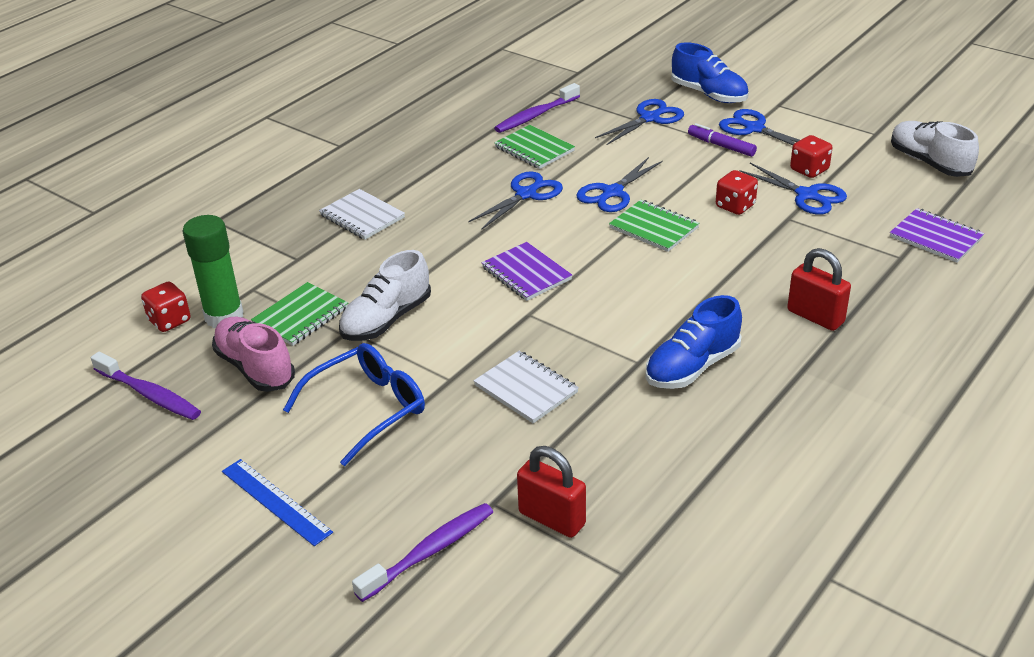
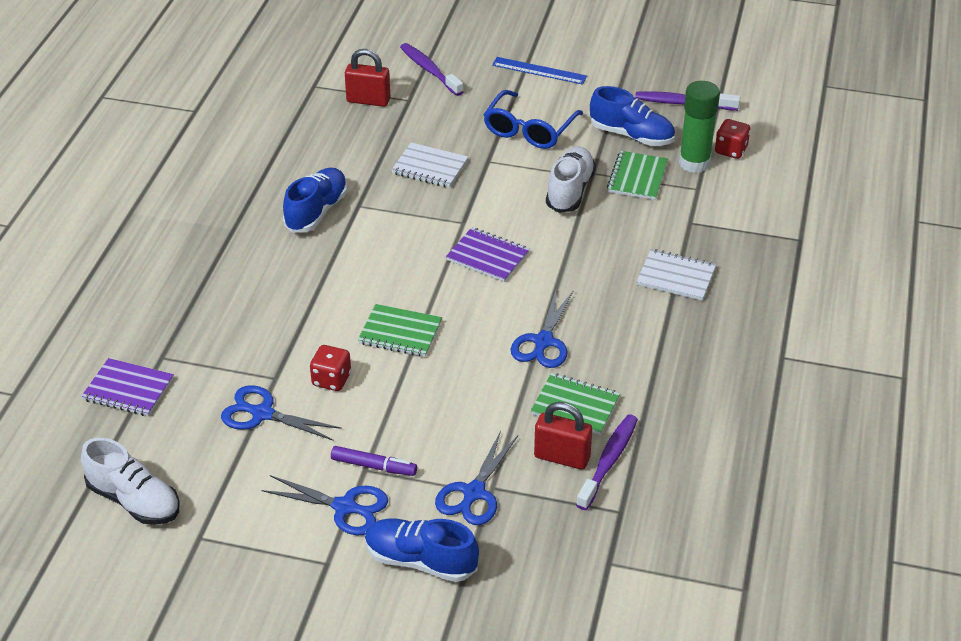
camera: 155 degrees right, 5 degrees up
(255, 368) = (631, 135): pink shoe -> blue shoe
(429, 551) = (429, 70): purple toothbrush -> purple toothbrush turned 120 degrees clockwise
(612, 192) = (460, 366): blue scissors -> none
(809, 170) = (267, 452): red dice -> none
(815, 317) = (230, 276): red padlock -> red padlock (562, 457)

